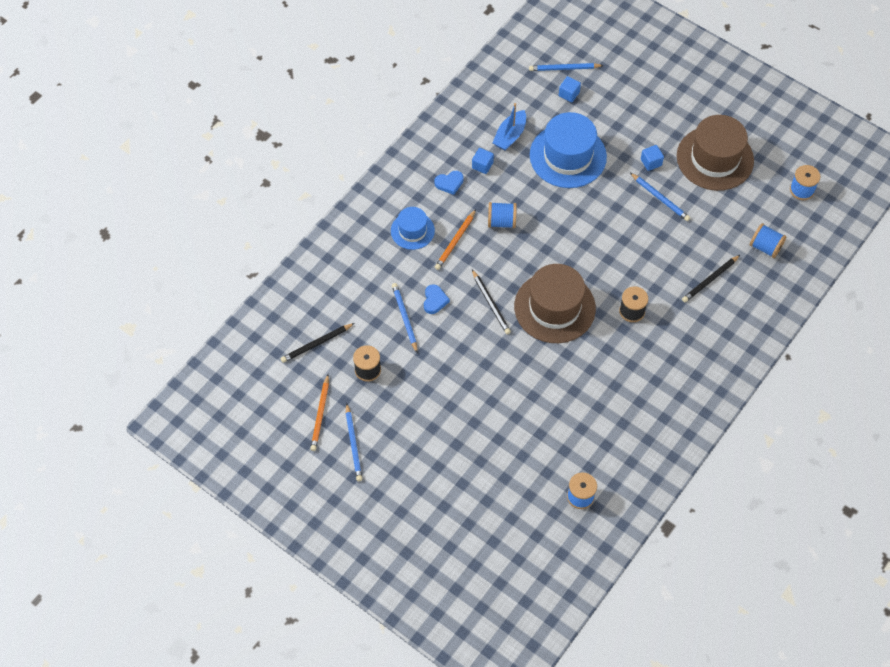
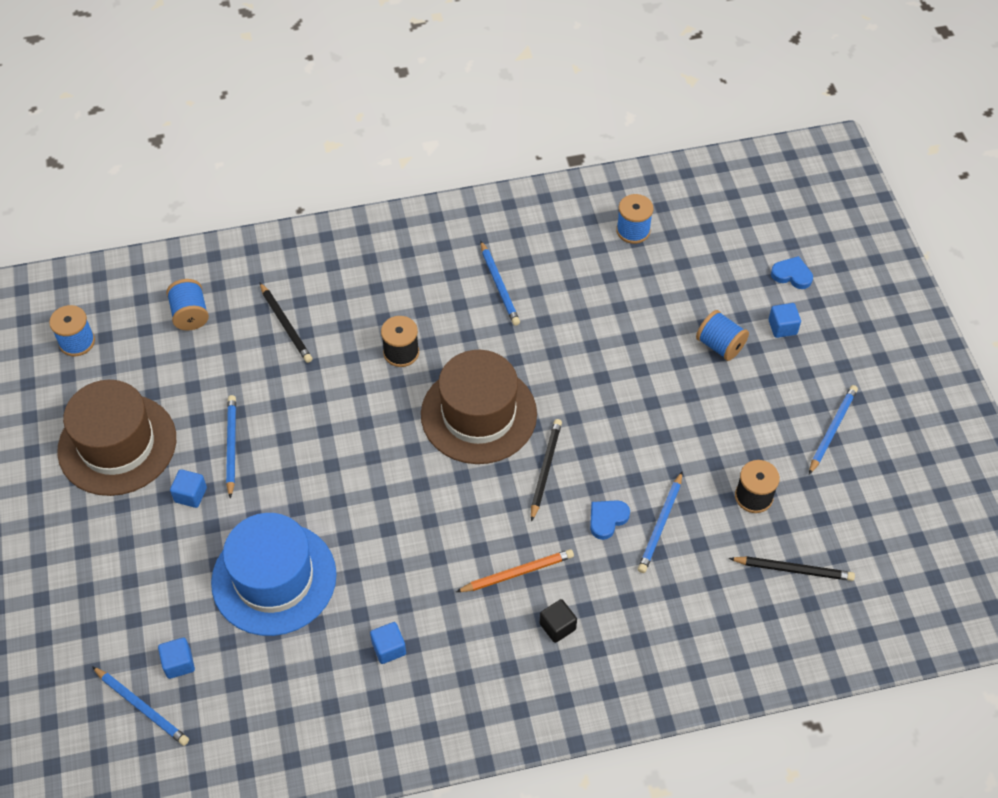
camera: 140 degrees left, 5 degrees down
(320, 414) = (848, 486): orange pencil -> none
(412, 231) = (557, 626): blue hat -> black cube
(433, 494) = (782, 327): none -> blue cube
(449, 183) = (453, 656): blue heart -> blue heart (792, 275)
(501, 221) = (438, 556): blue spool -> blue spool (720, 345)
(510, 135) = (313, 663): blue boat -> none
(622, 394) = (499, 285): none -> blue pencil
(710, 280) = (285, 325): black pencil -> black pencil turned 60 degrees clockwise

